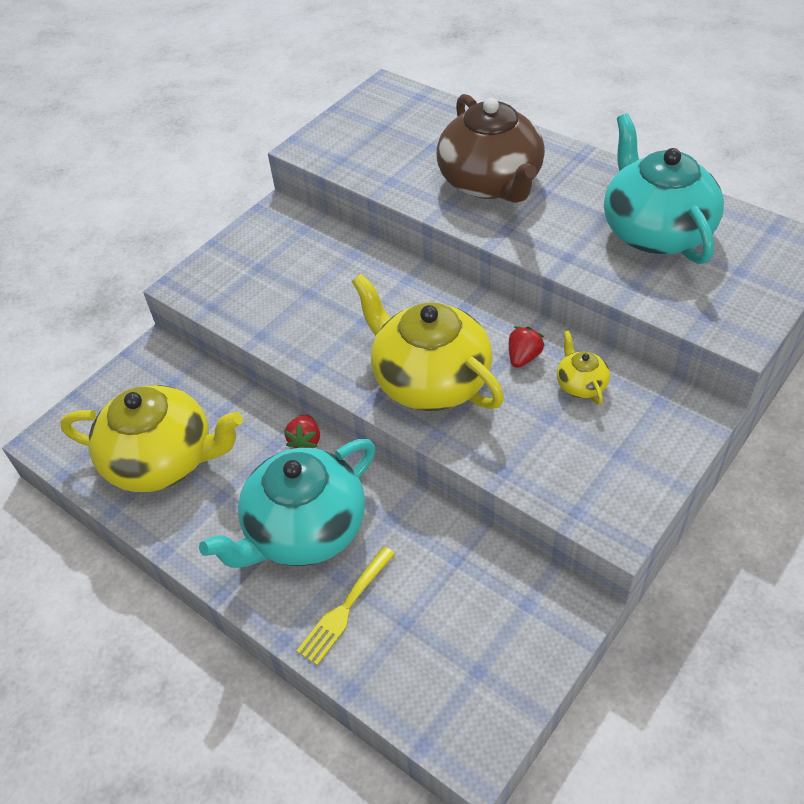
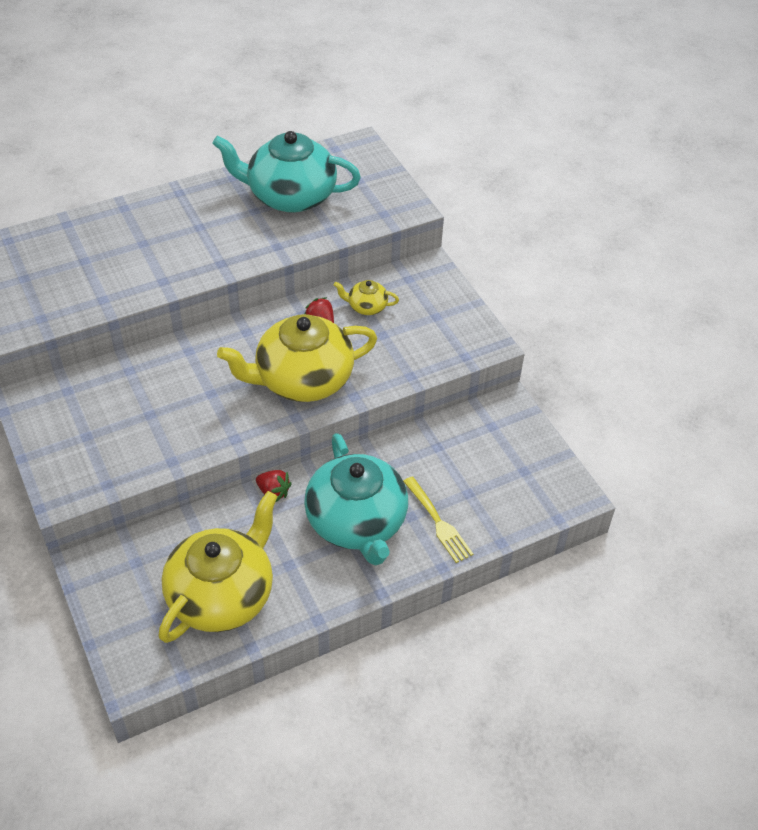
camera: 70 degrees left, 0 degrees up
(491, 182) = (161, 247): brown teapot -> none

